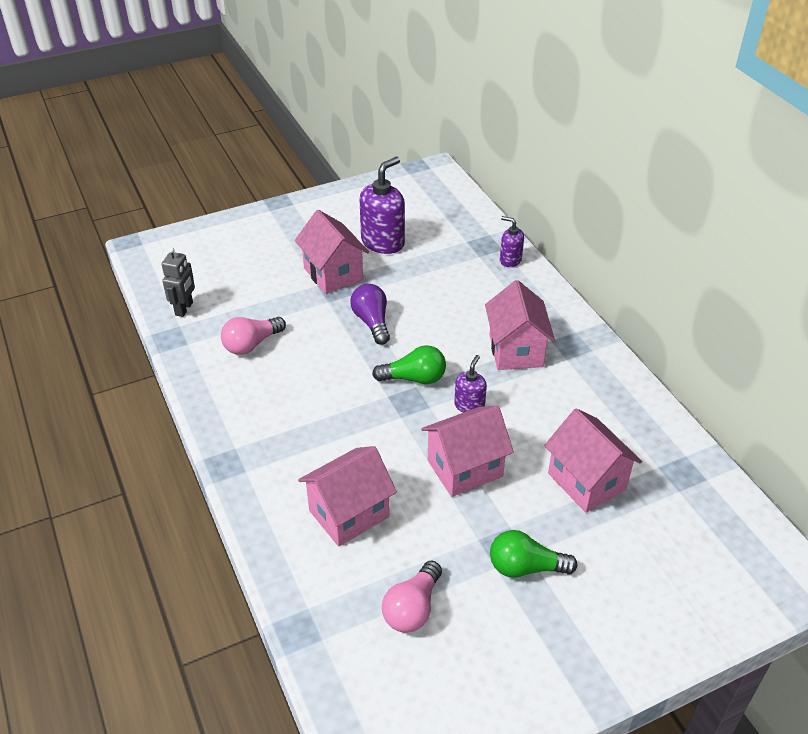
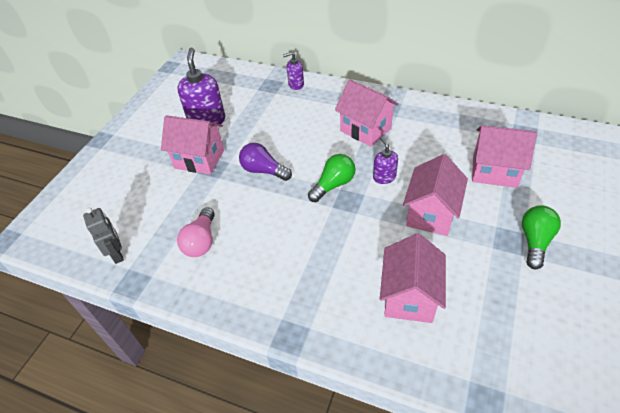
camera: 40 degrees left, 5 degrees up
(412, 608) = (520, 320): pink light bulb -> none
(525, 567) = (534, 241): green light bulb -> green light bulb turned 150 degrees clockwise

